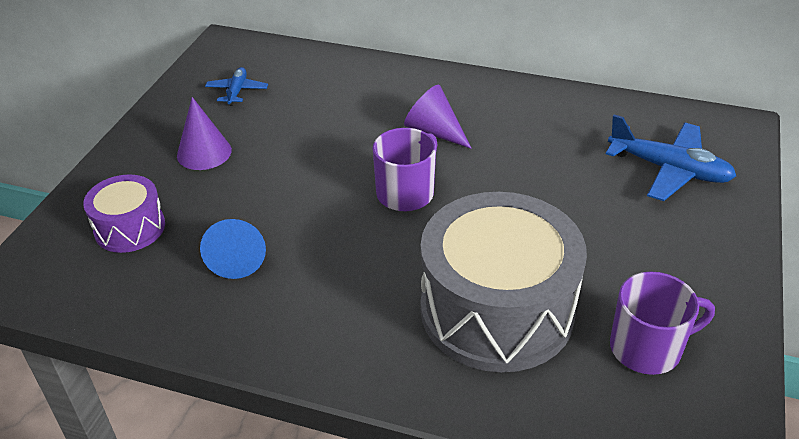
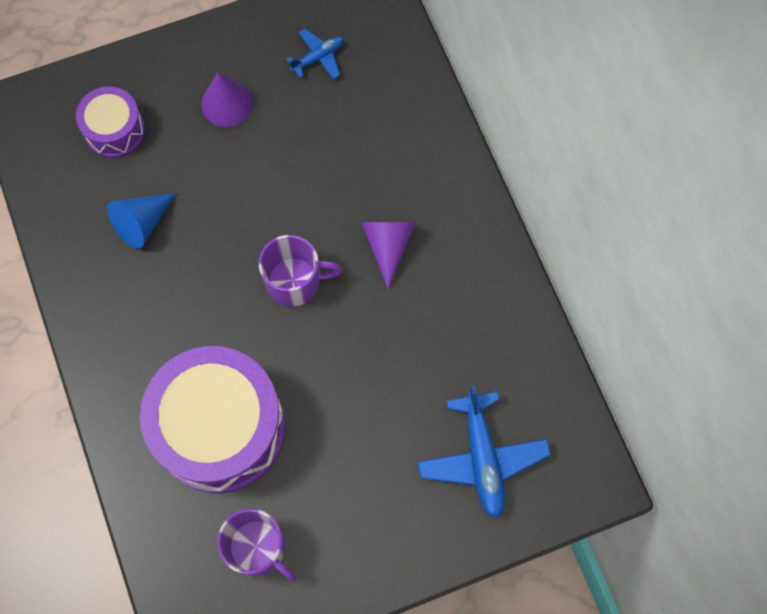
camera: 50 degrees right, 30 degrees up
(497, 310) = (220, 428): grey drum -> purple drum

